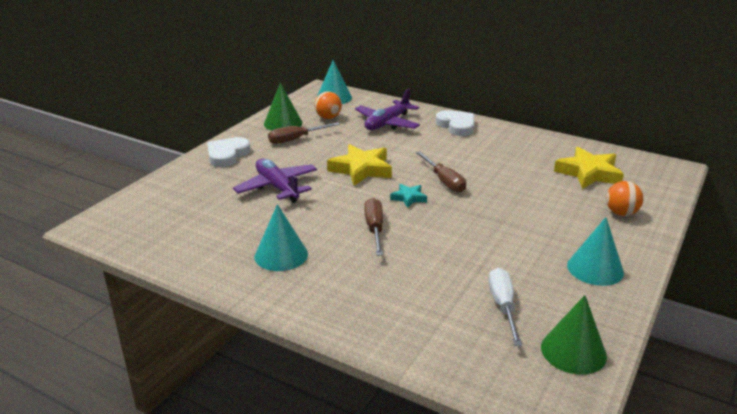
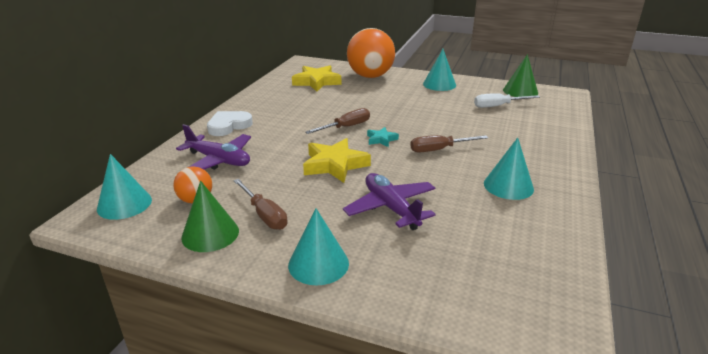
camera: 100 degrees left, 0 degrees up
(227, 155) = (318, 264): white heart -> turquoise cone
(277, 187) = (391, 208): purple plane -> purple plane turned 105 degrees clockwise
(621, 213) = (370, 76): orange ball -> orange ball, size x2.09

